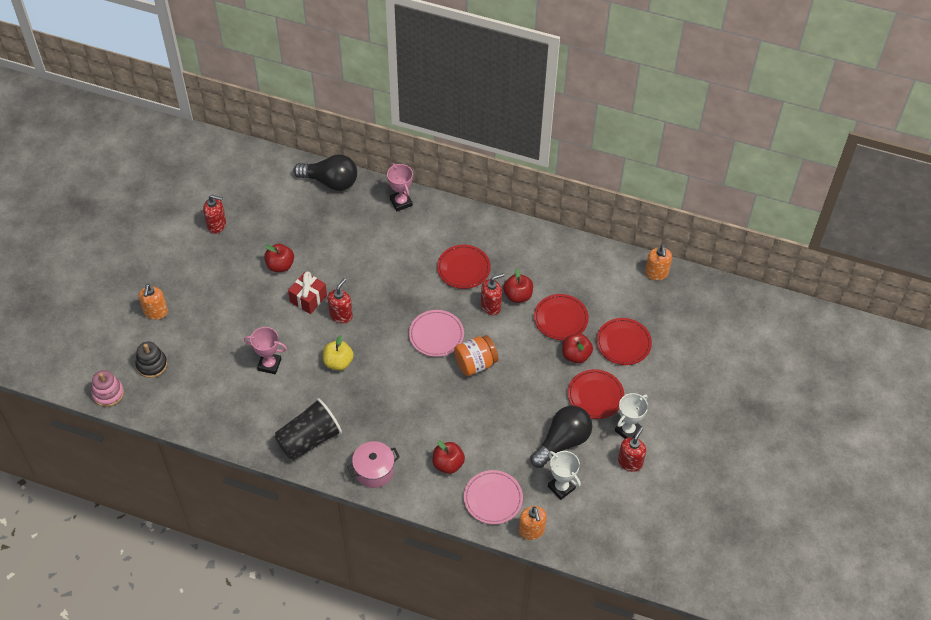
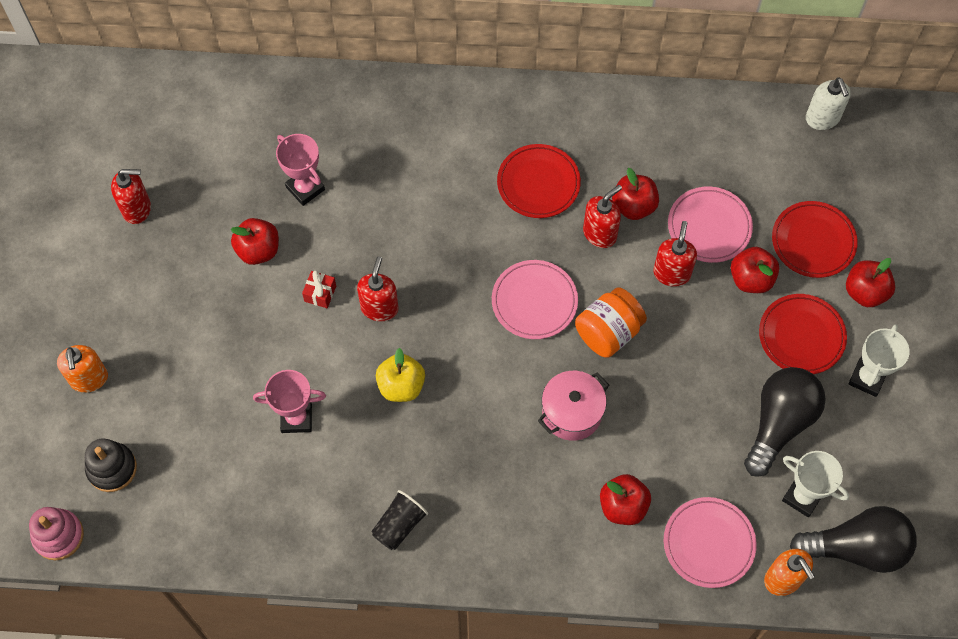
camera: 15 degrees left, 10 degrees up
(308, 299) = (320, 293): red gift -> red gift, size x0.60
(309, 439) = (399, 525): black cup -> black cup, size x0.56
(330, 181) = (289, 93): black light bulb -> black light bulb (856, 548)
(374, 471) = (516, 549): pink pot -> pink pot (572, 413)
(401, 202) = (408, 100): pink trophy -> pink trophy (305, 188)
(560, 319) = (709, 227): red plate -> pink plate
(630, 462) = (888, 428): red soap dispenser -> red soap dispenser (672, 273)
(645, 380) = (865, 292): none -> red apple
(656, 273) = (822, 118): orange soap dispenser -> white soap dispenser

